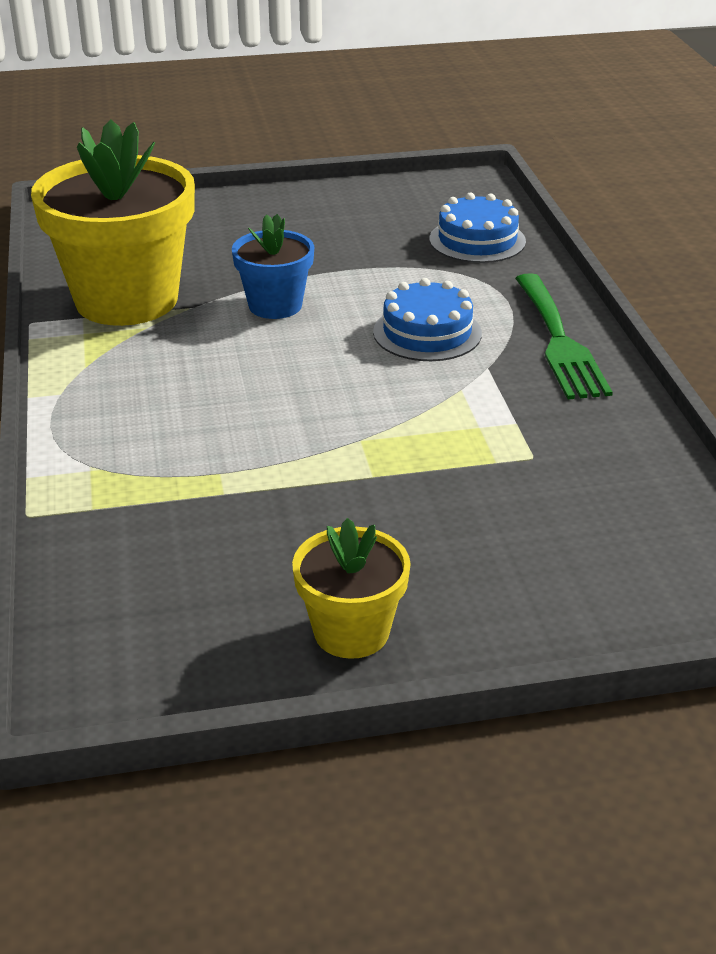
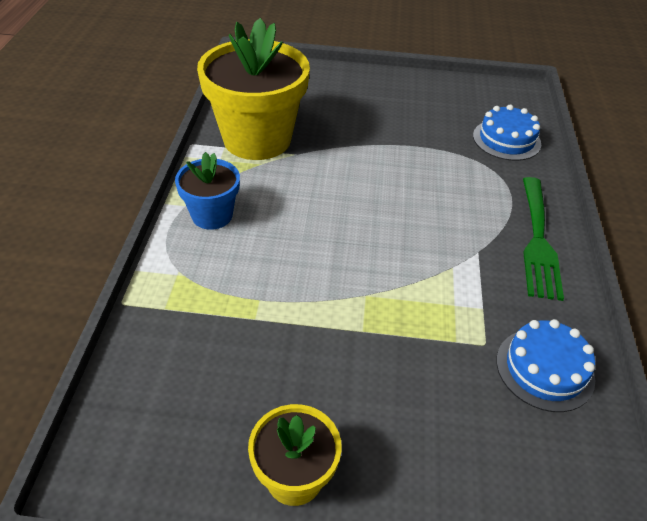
camera: 15 degrees right, 10 degrees up
(275, 305) = (350, 164): blue flower pot -> blue flower pot (212, 215)
(427, 333) = (445, 211): blue cake -> blue cake (545, 369)

